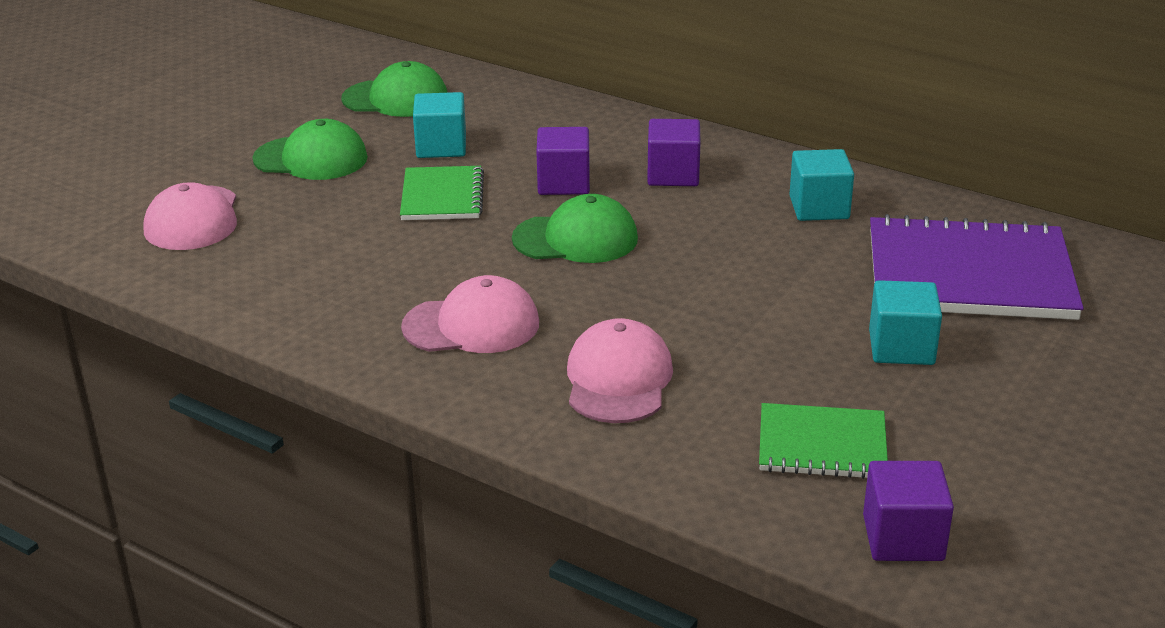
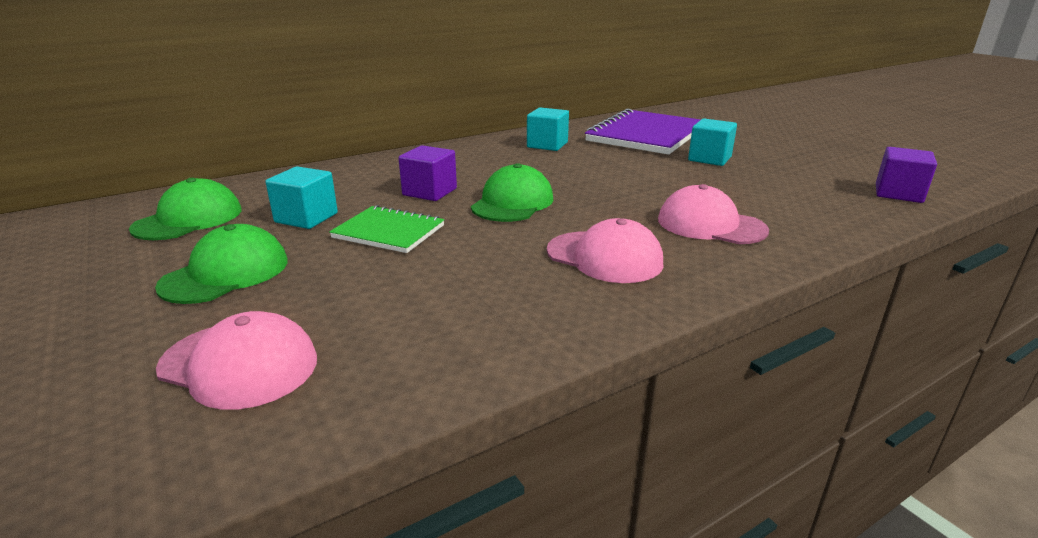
camera: 65 degrees left, 5 degrees down
(471, 325) = (604, 257): pink cap -> pink cap turned 105 degrees clockwise
(673, 175) = (463, 165): purple cube -> none
(822, 445) = (804, 191): green notebook -> none

